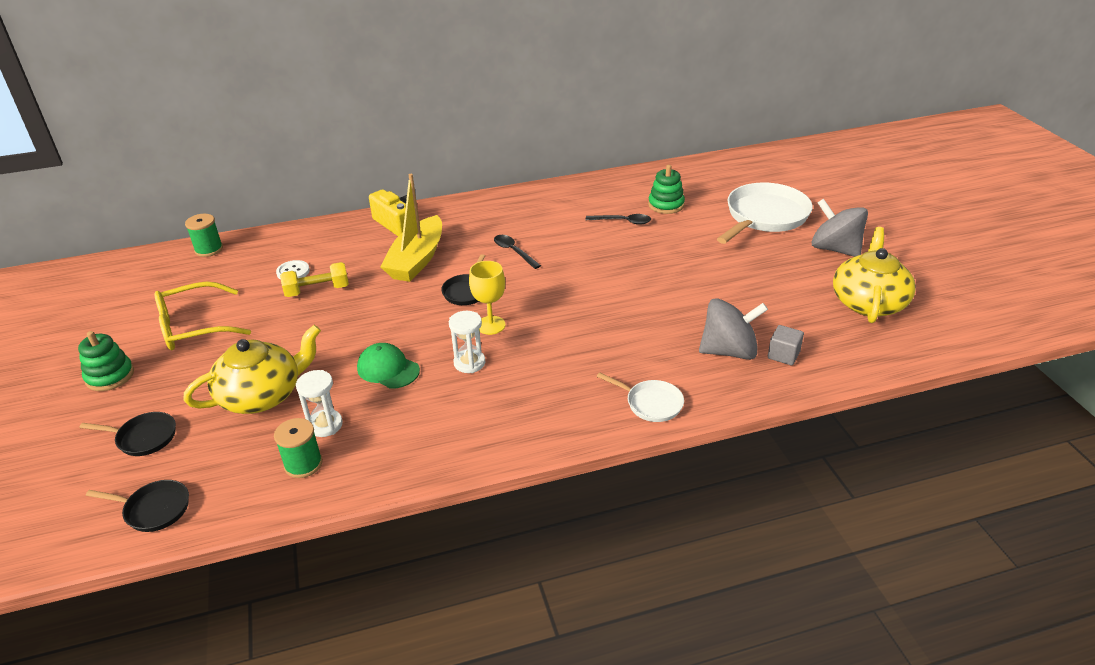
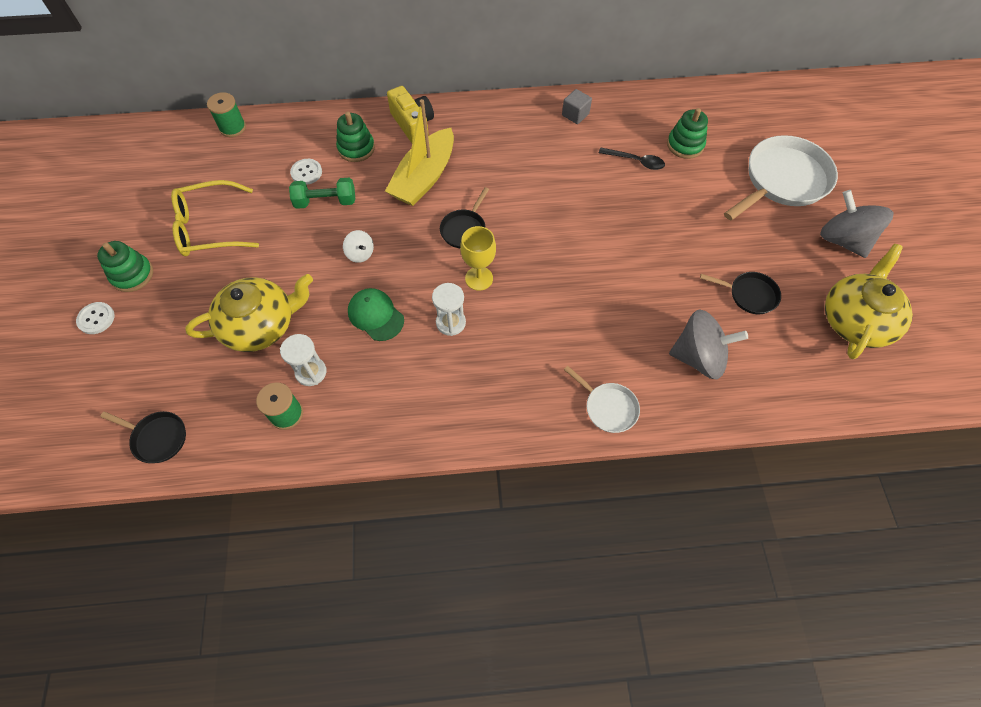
camera: 10 degrees right, 25 degrees up
(70, 418) = (96, 319): none -> white button
(143, 437) = (155, 354): black pan -> black pan (749, 295)
(317, 290) = (325, 201): yellow dumbbell -> green dumbbell
(342, 248) = (356, 148): none -> green stacking toy
(362, 324) = (360, 254): none -> white spinning top
(514, 252) = (519, 184): black spoon -> none
(783, 355) = (750, 372): grey cube -> grey cube (575, 114)

